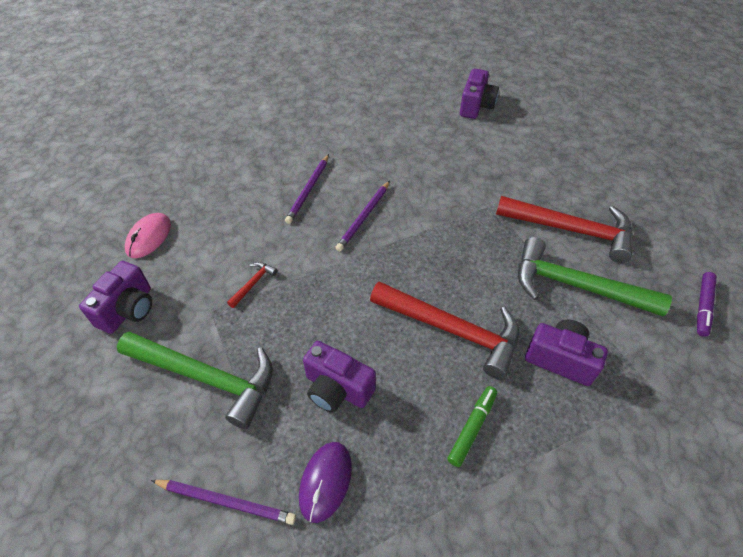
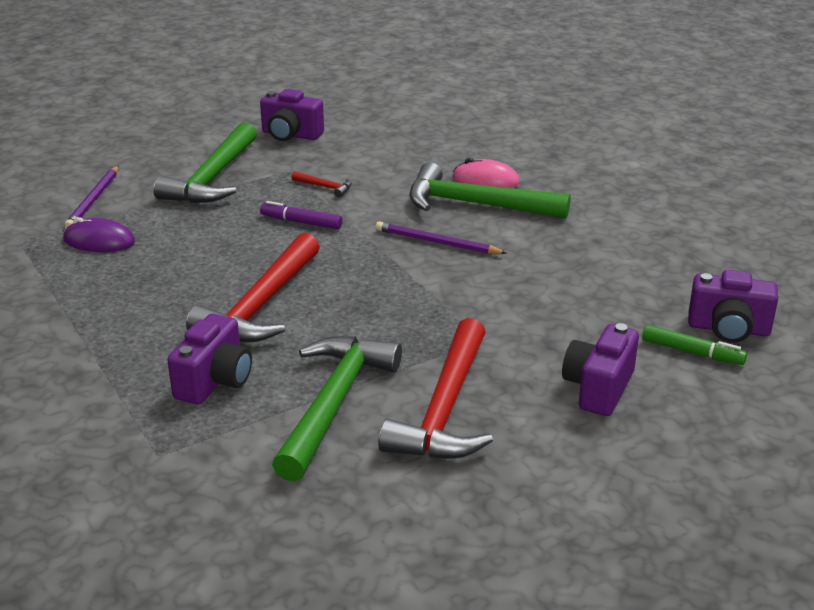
camera: 85 degrees right, 20 degrees down
(149, 237) = (383, 130): pink mouse -> pink mouse (486, 180)
(308, 190) = (476, 204): purple pencil -> green hammer
(337, 389) = (193, 240): purple camera -> purple camera (598, 388)
(472, 428) = (135, 317): green marker -> green marker (692, 352)
(703, 307) = (298, 527): purple marker -> purple marker (301, 222)

